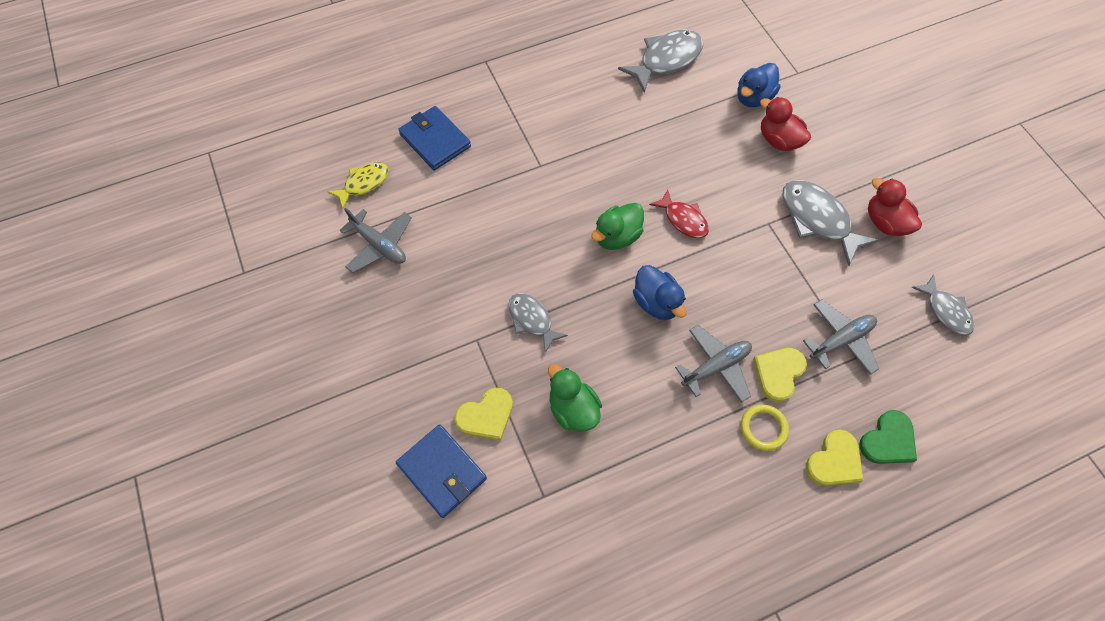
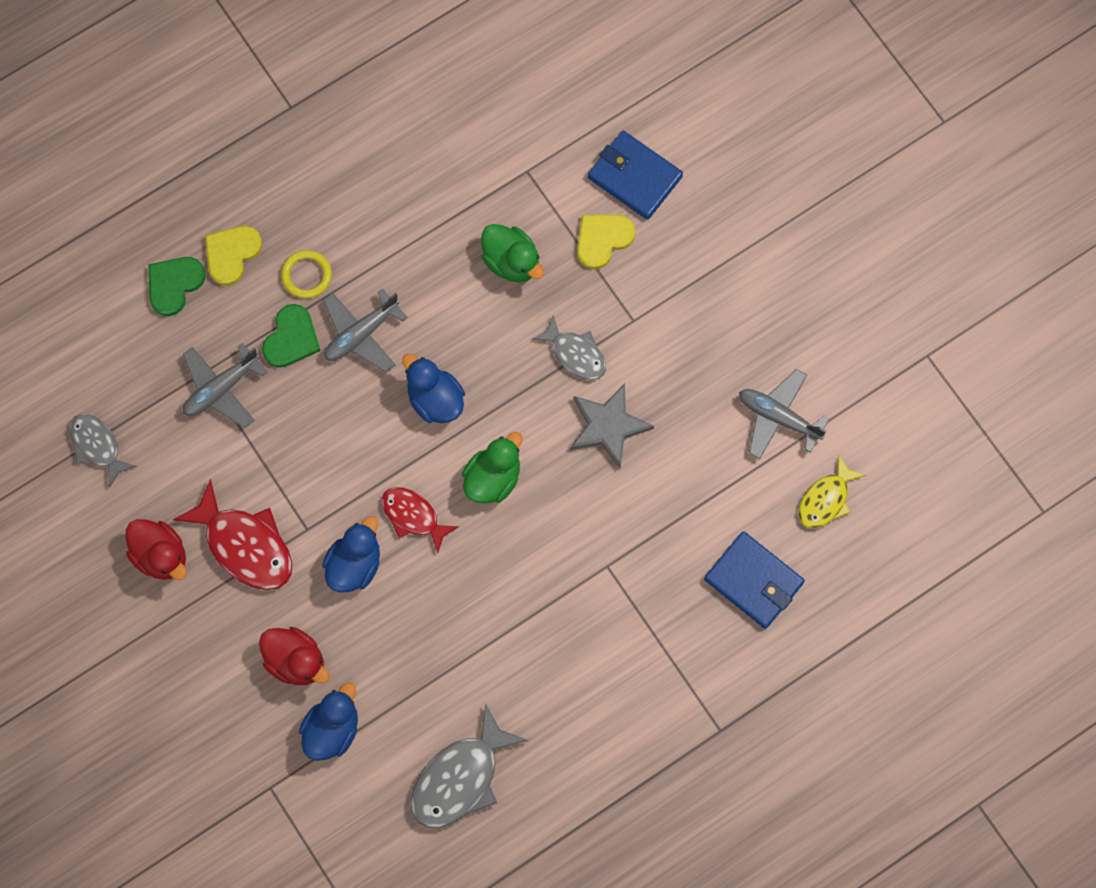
camera: 170 degrees right, 10 degrees up
(517, 260) = (608, 426): none -> grey star
(732, 194) = (354, 564): none -> blue duck
(778, 373) = (291, 338): yellow heart -> green heart
(818, 220) = (245, 545): grey fish -> red fish

